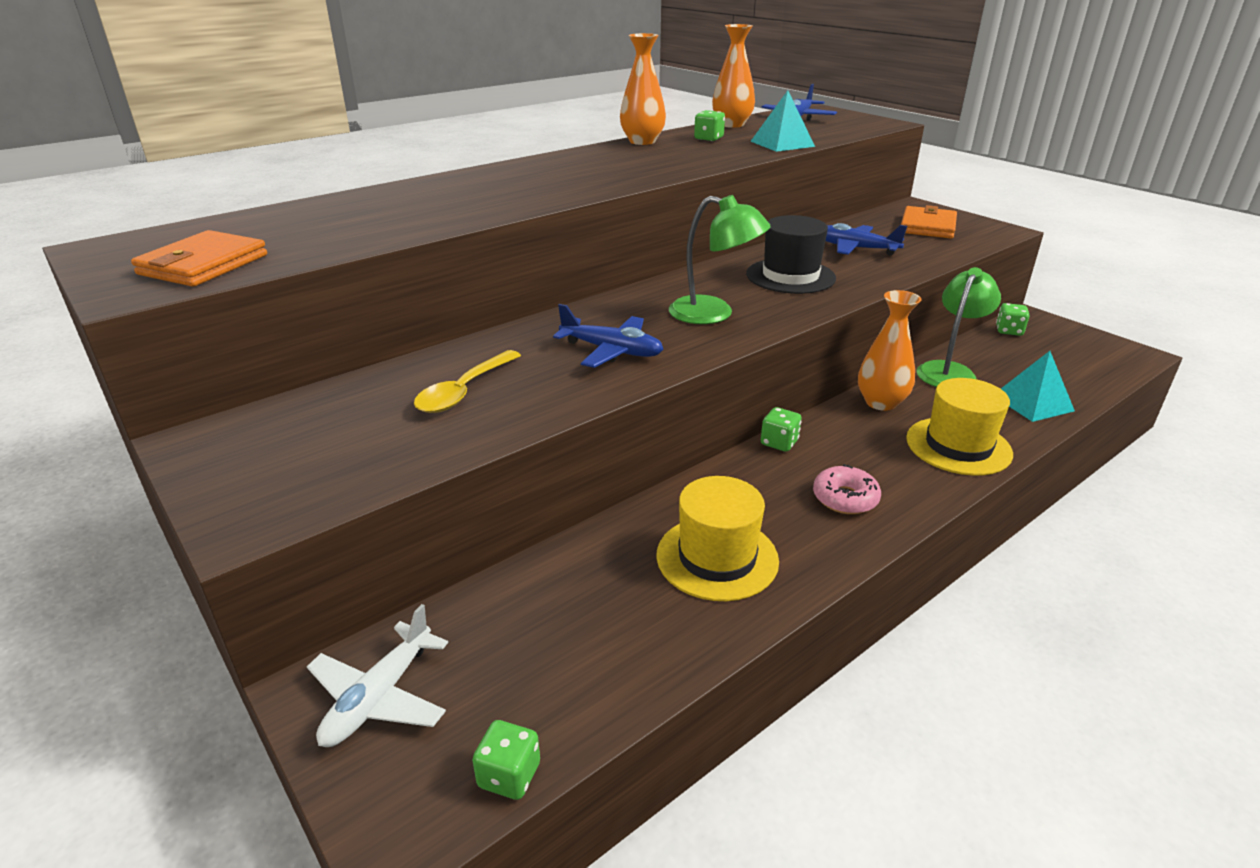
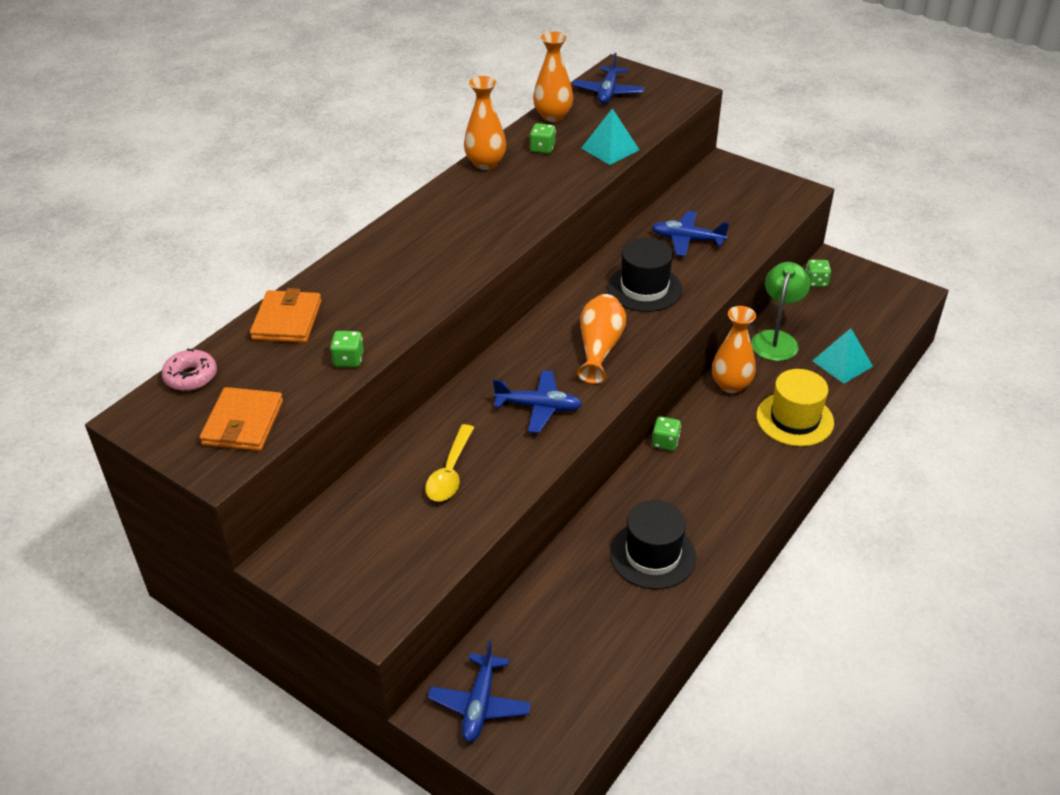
camera: 15 degrees left, 10 degrees up
(379, 697) = (479, 704): white plane -> blue plane
(509, 775) = (583, 730): green dice -> green dice (348, 360)
(714, 314) = (599, 348): green lamp -> orange vase
(717, 557) = (653, 555): yellow hat -> black hat
(845, 498) = (725, 485): pink donut -> pink donut (191, 377)
(927, 226) = (739, 196): orange wallet -> orange wallet (287, 320)

